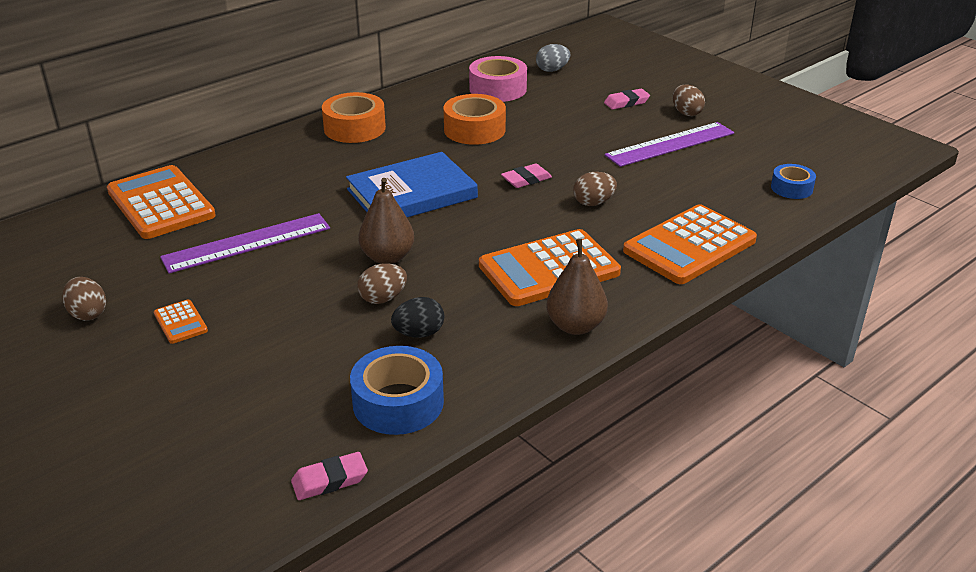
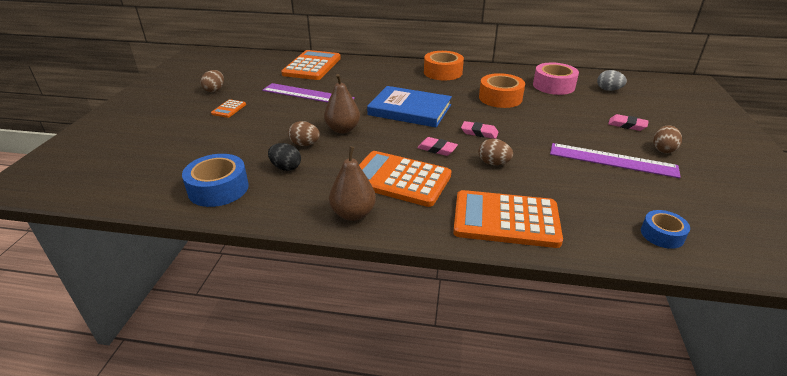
camera: 50 degrees right, 0 degrees up
(330, 480) = (137, 198): pink eraser -> pink eraser (437, 149)

